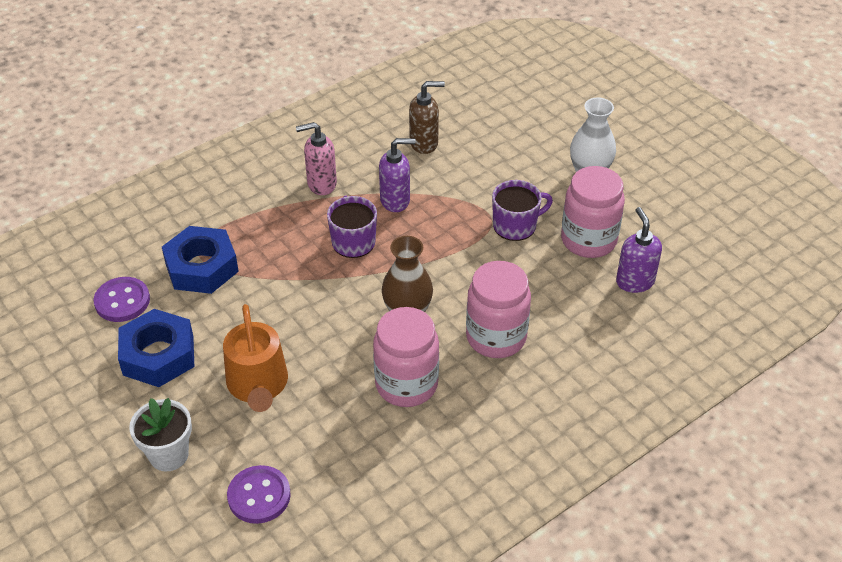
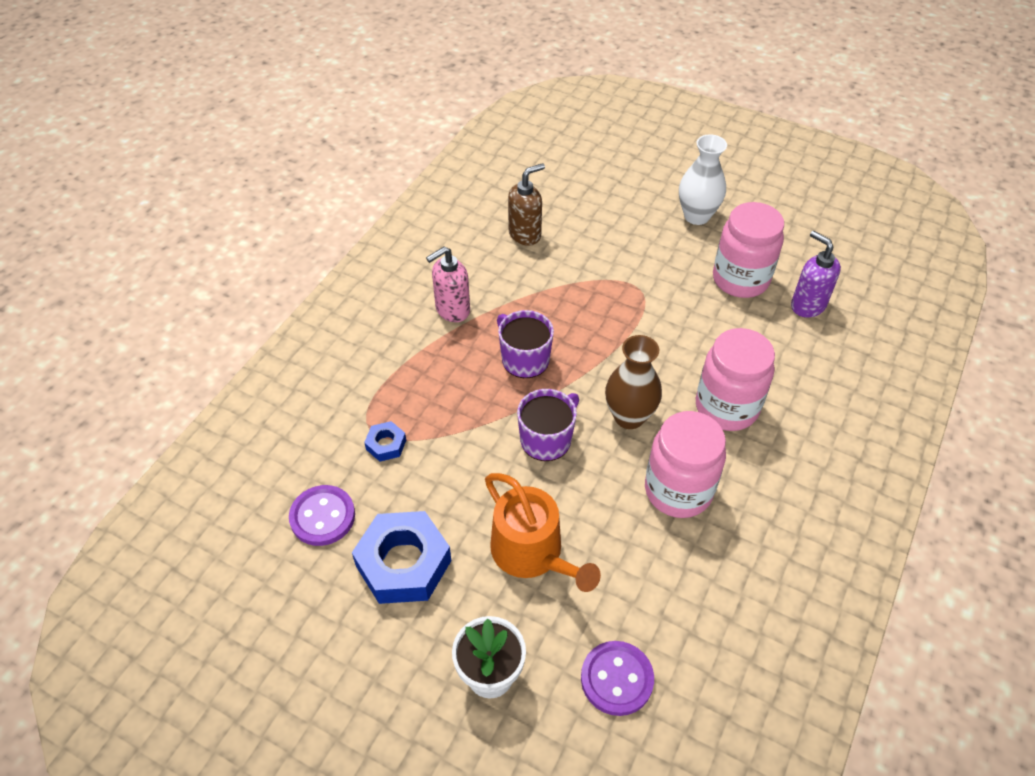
camera: 25 degrees left, 5 degrees up
(202, 267) = (386, 444): blue nut -> blue nut, size x0.47
(395, 201) = (537, 302): purple soap dispenser -> none
(515, 225) = (666, 288): purple mug -> purple mug (546, 439)

